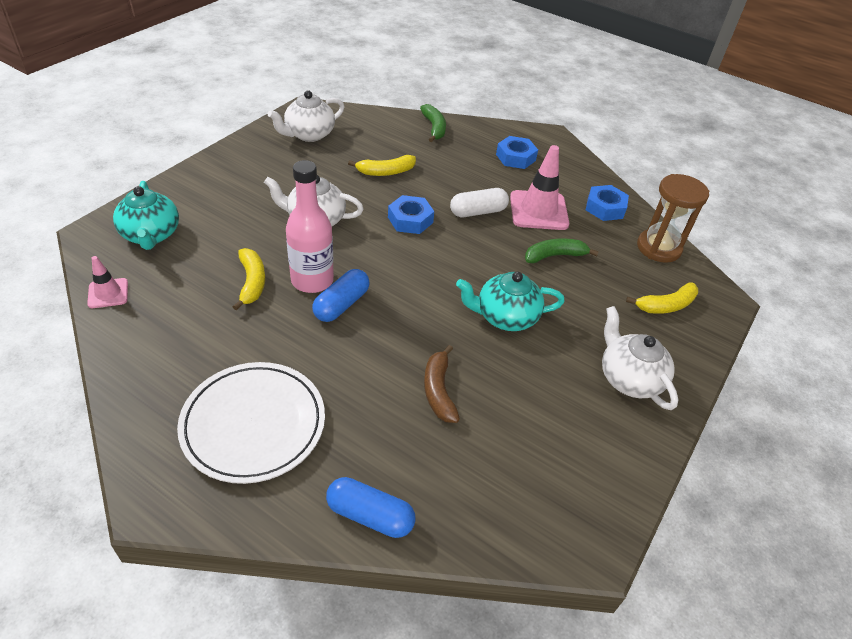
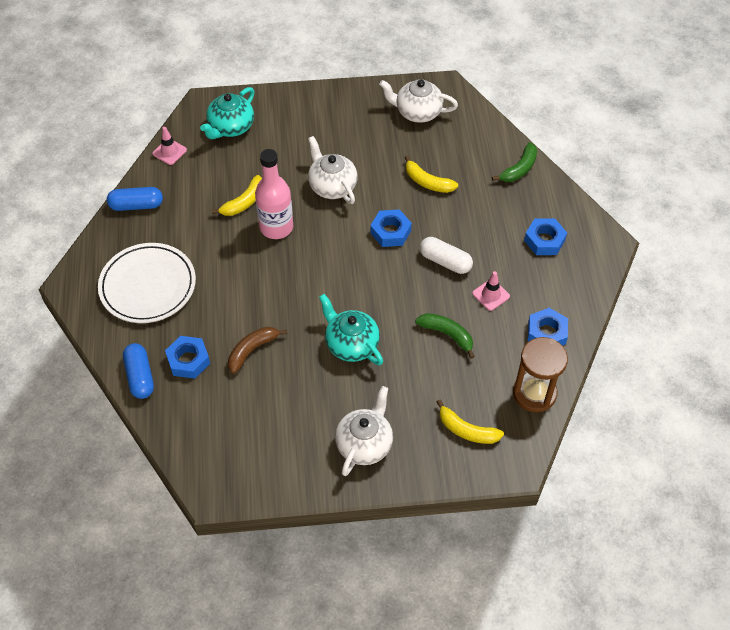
camera: 55 degrees right, 10 degrees up
(341, 304) = (272, 256): blue capsule -> blue capsule (136, 205)
(395, 453) = (188, 360): none -> blue nut
(538, 211) = (491, 295): pink traffic cone -> pink traffic cone, size x0.54

